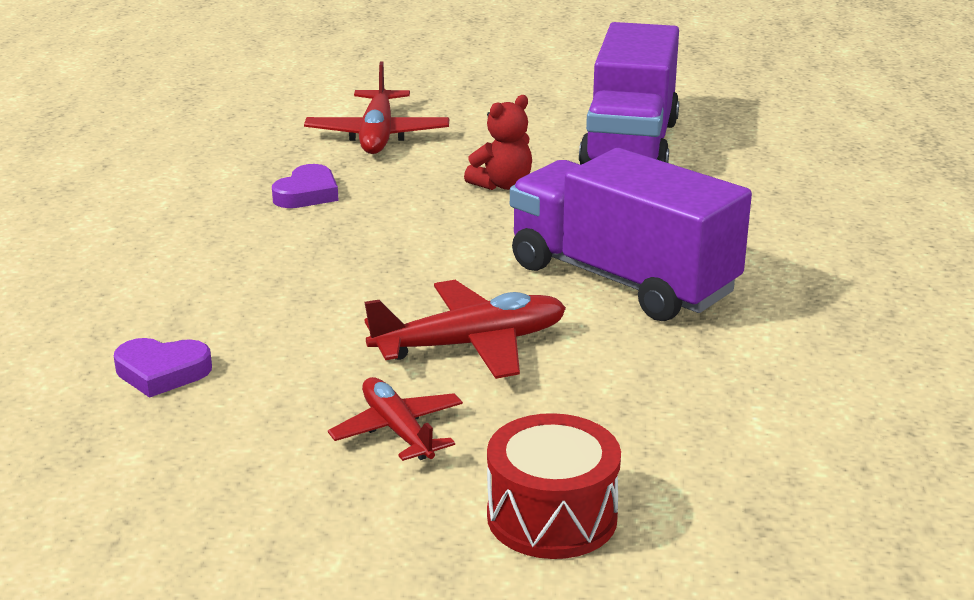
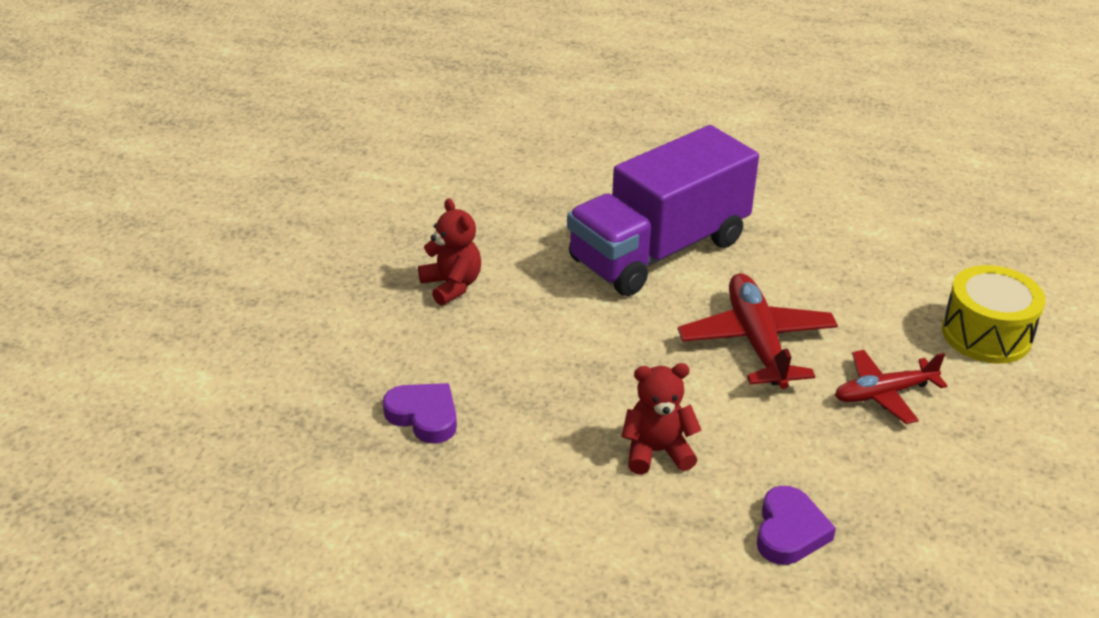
camera: 80 degrees left, 10 degrees up
(274, 298) = (657, 451): none -> red teddy bear
(377, 135) = (287, 353): red plane -> none
(552, 516) = (986, 334): red drum -> yellow drum
(630, 145) = (392, 200): purple truck -> none

